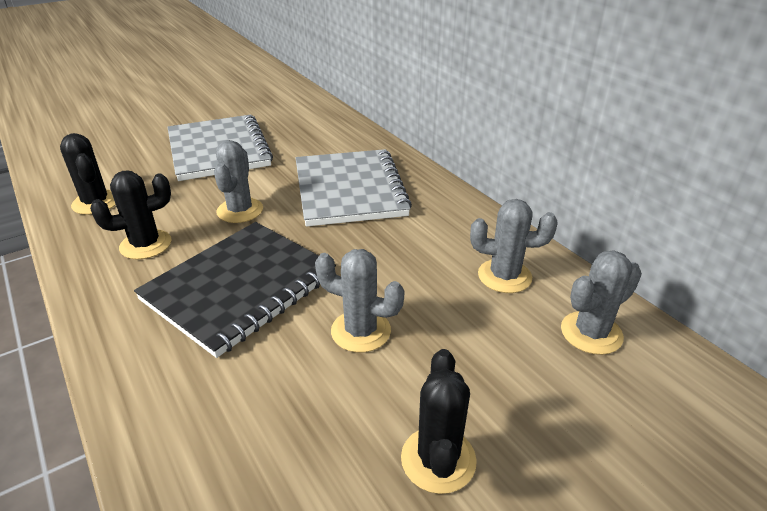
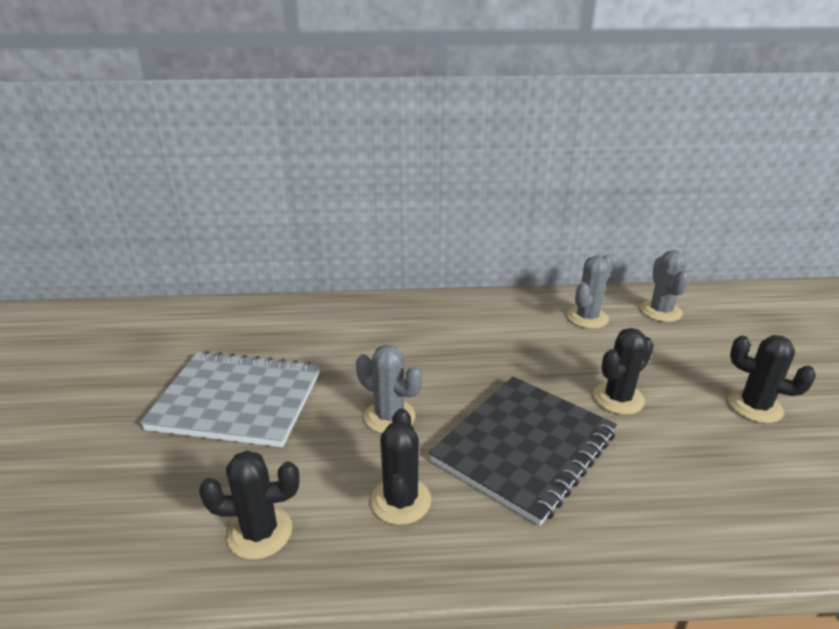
camera: 60 degrees left, 5 degrees down
(240, 288) = (524, 448): black notebook -> black notebook turned 60 degrees clockwise
(350, 190) = (412, 343): grey notebook -> none
(361, 331) = (618, 398): grey cactus -> black cactus

